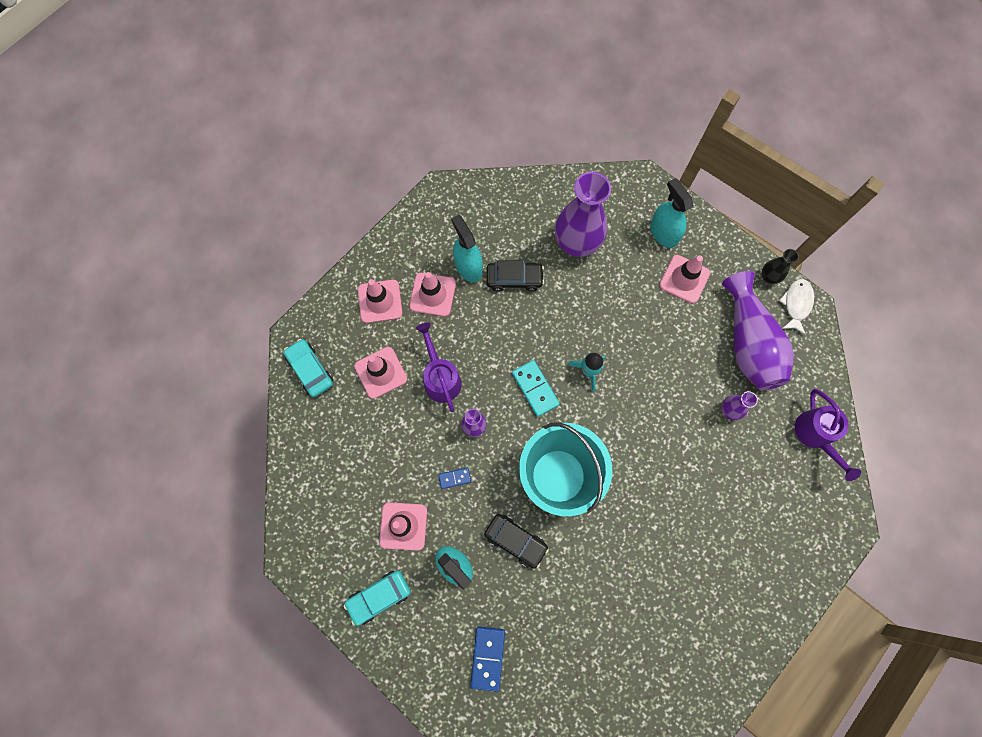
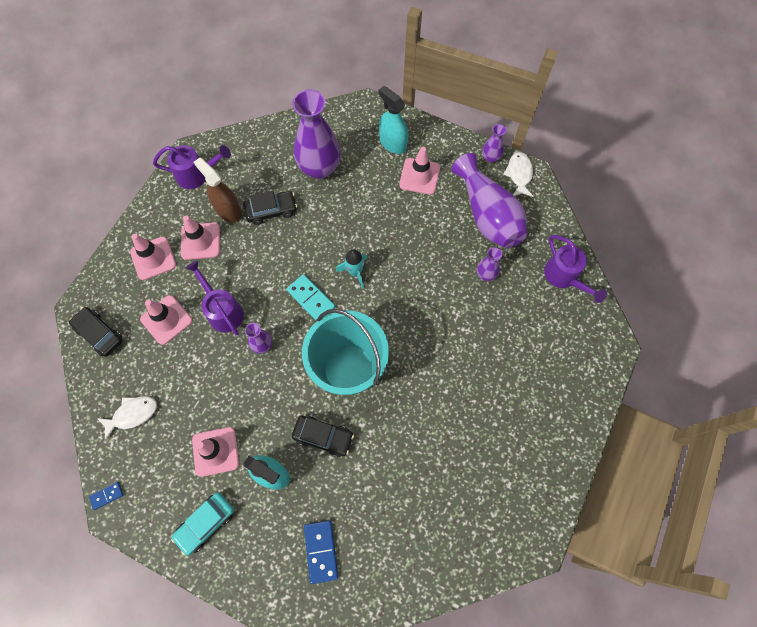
camera: 15 degrees left, 5 degrees down
(310, 370) = (99, 334): turquoise car -> black car
(328, 464) = (132, 414): none -> white fish
(444, 218) = (197, 175): none -> purple watering can
(454, 478) = (254, 395): blue domino -> blue domino (107, 495)
(468, 266) = (228, 210): turquoise spray bottle -> brown spray bottle
(769, 277) = (490, 158): black vase -> purple vase

